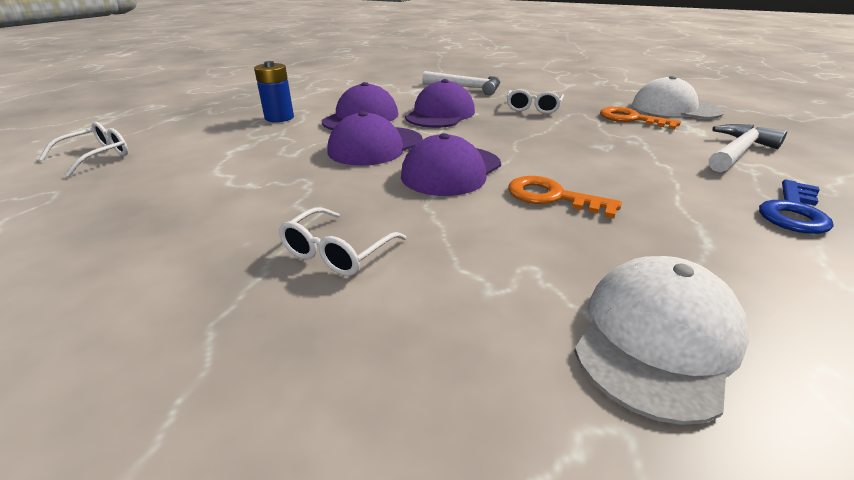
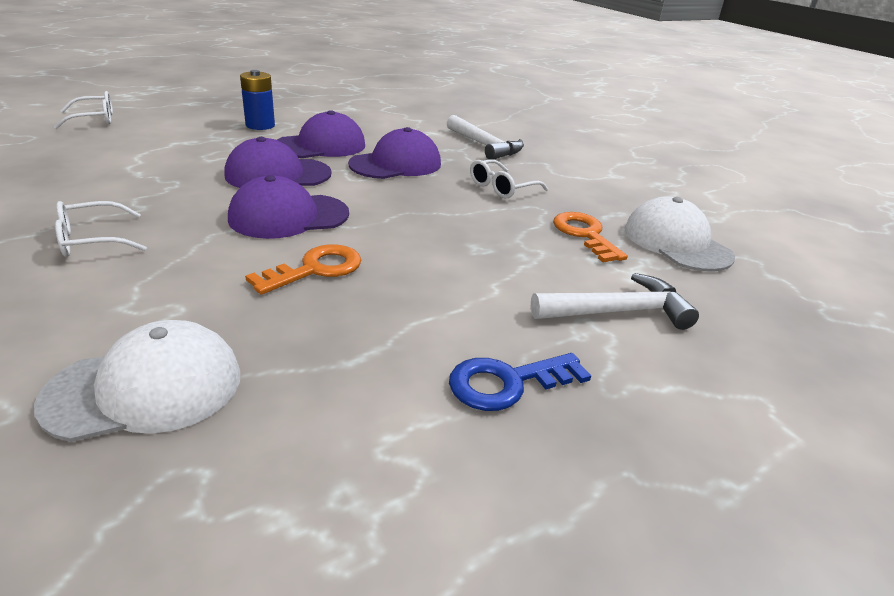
camera: 30 degrees right, 0 degrees up
(552, 197) = (316, 269): orange key -> orange key turned 75 degrees clockwise

